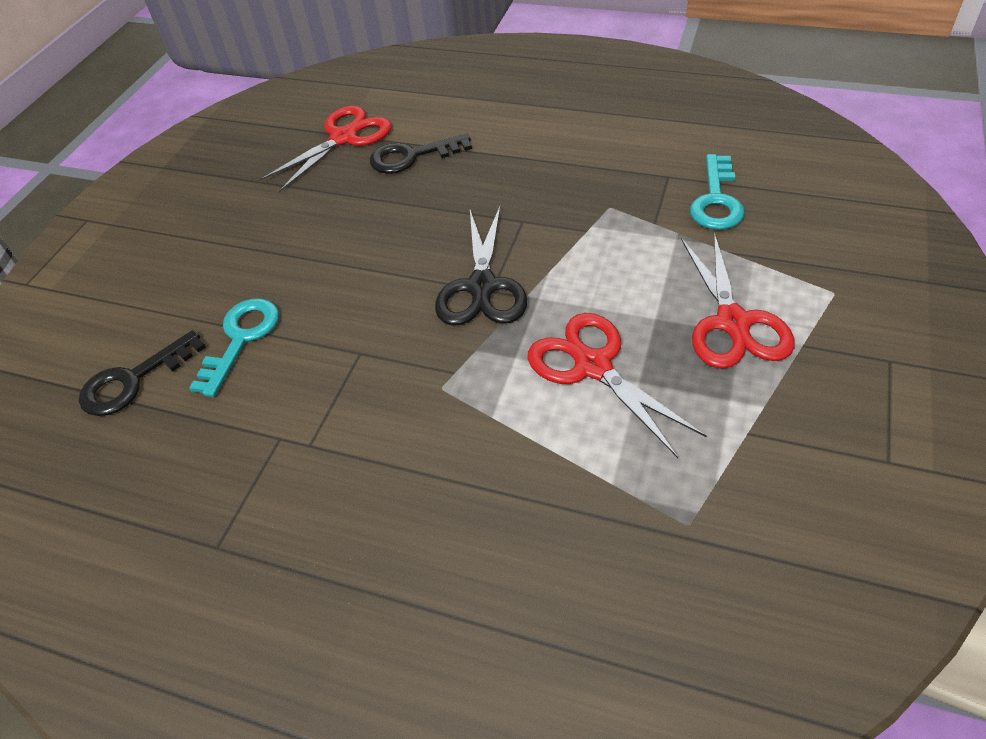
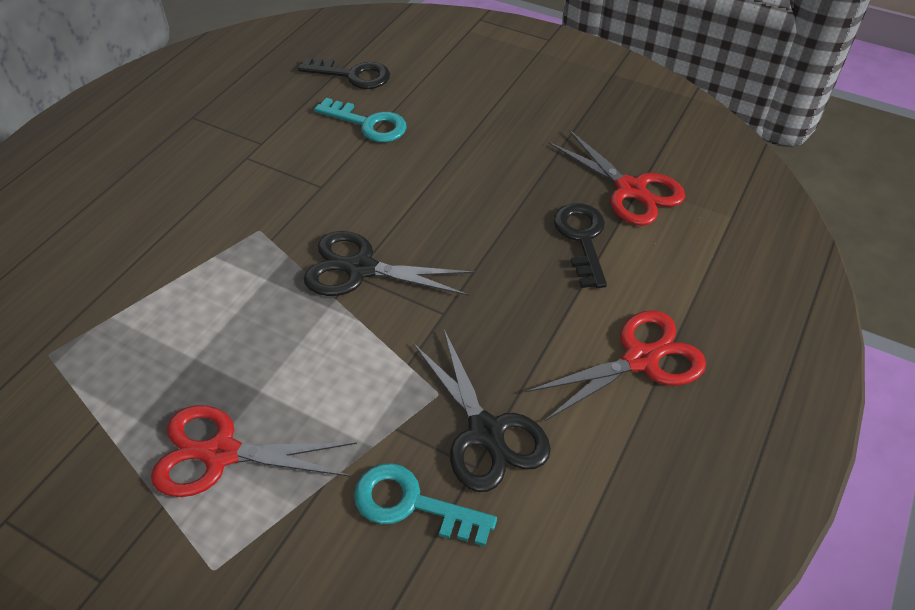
camera: 95 degrees right, 0 degrees up
(133, 380) = (352, 75): black key -> black key turned 135 degrees clockwise
(592, 366) = (228, 329): red scissors -> red scissors (641, 359)
(636, 175) = (486, 432): none -> black scissors

